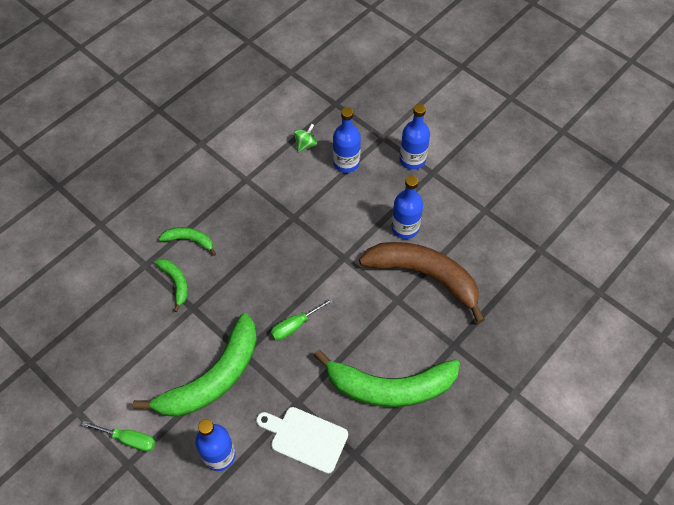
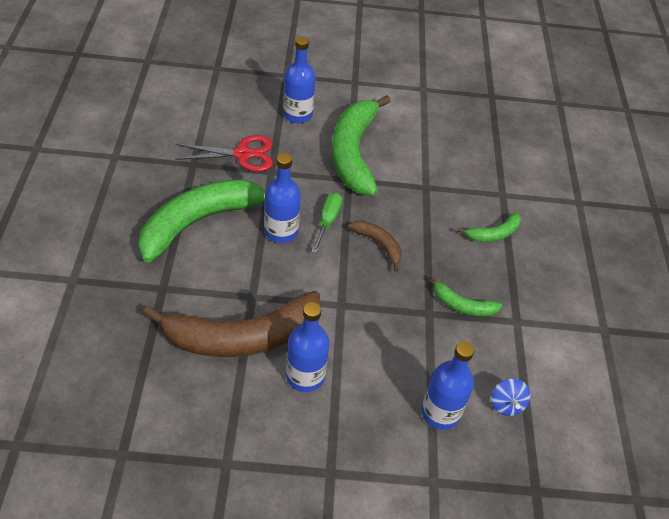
camera: 135 degrees right, 10 degrees down
(128, 439) = (370, 93): green screwdriver -> none
(176, 283) = (462, 196): green banana -> green banana (462, 305)
(277, 283) = (378, 244): none -> brown banana
(305, 144) = (506, 404): green spinning top -> blue spinning top
(305, 438) = (242, 154): white cutting board -> red scissors
(412, 160) = (369, 474): blue bottle -> blue bottle (281, 232)

